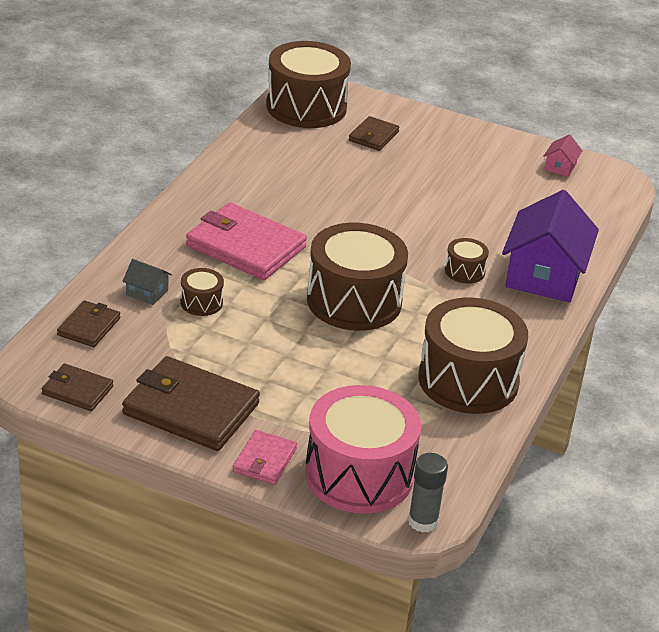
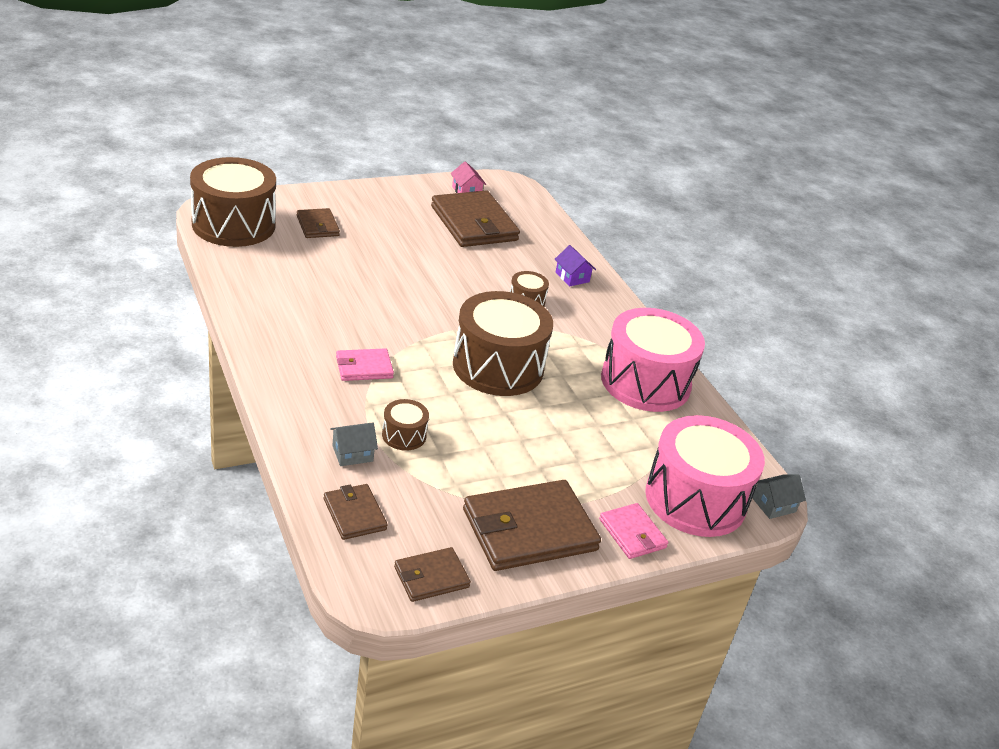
camera: 50 degrees left, 0 degrees up
(245, 246) = (364, 367): pink wallet -> pink wallet, size x0.52
(423, 521) = (773, 505): grey glue stick -> grey house
(468, 380) = (645, 382): brown drum -> pink drum
(521, 194) = (474, 223): none -> brown wallet
(544, 275) = (572, 277): purple house -> purple house, size x0.42

